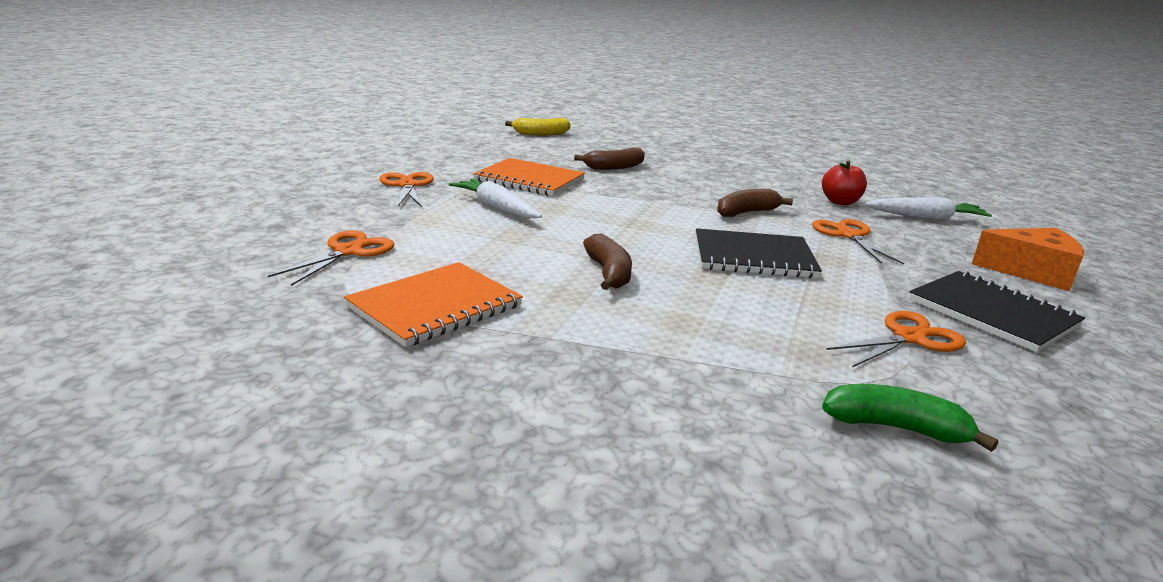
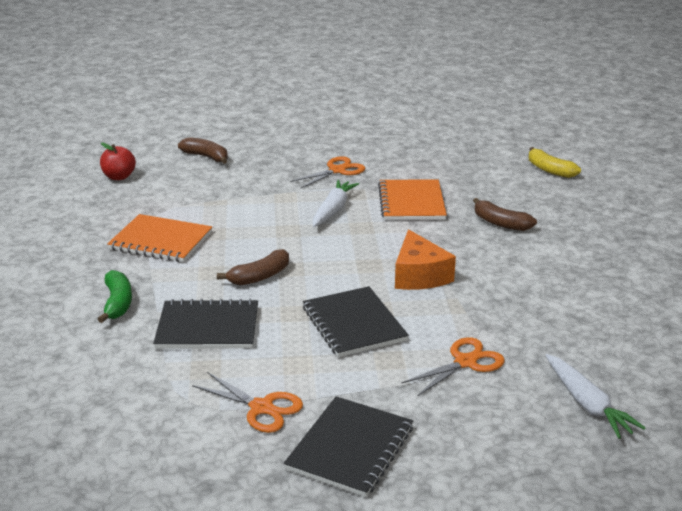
camera: 65 degrees right, 5 degrees up
(348, 252) = (207, 195): orange scissors -> none
(708, 328) = (208, 327): none -> black notebook
(747, 212) = (461, 304): brown banana -> brown banana (206, 157)
(840, 202) = (568, 348): red apple -> red apple (119, 177)
(896, 428) = (127, 409): green banana -> green banana (117, 303)
(1031, 272) = (488, 475): orange cheese -> orange cheese (419, 275)

